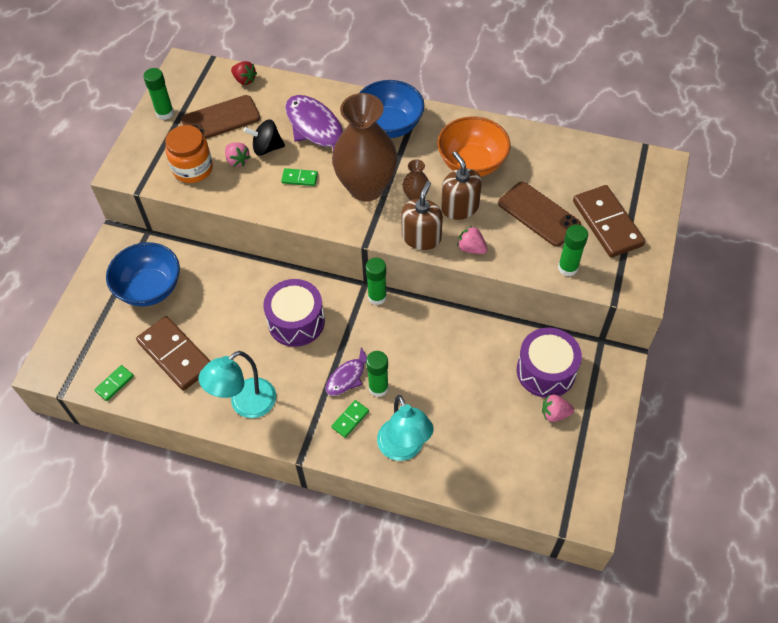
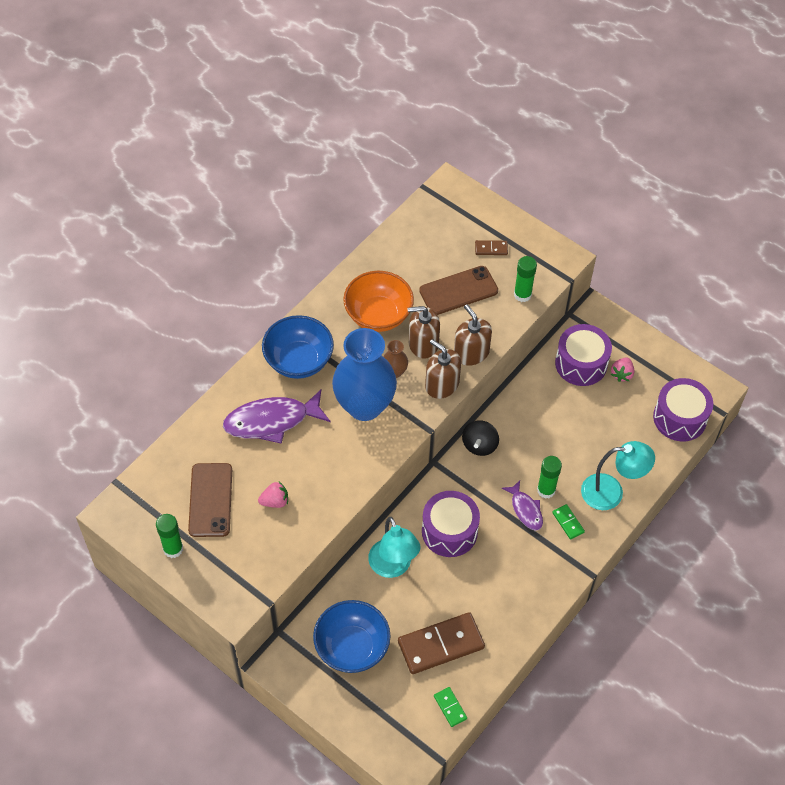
camera: 70 degrees left, 0 degrees up
(193, 169) = (264, 544): orange jar -> none
(244, 80) = (167, 462): red strawberry -> none
(245, 404) = (519, 600): turquoise lamp -> turquoise lamp (393, 567)
(266, 148) = (272, 471): black spinning top -> black spinning top (479, 445)
(299, 178) = (325, 455): green domino -> none
(366, 187) = (364, 406): brown vase -> blue vase
(377, 297) = (452, 457): green glue stick -> none
(471, 248) = (471, 353): pink strawberry -> brown soap dispenser
(531, 489) = (679, 418): none -> purple drum
(607, 223) = (491, 249): brown domino -> brown domino, size x0.46

